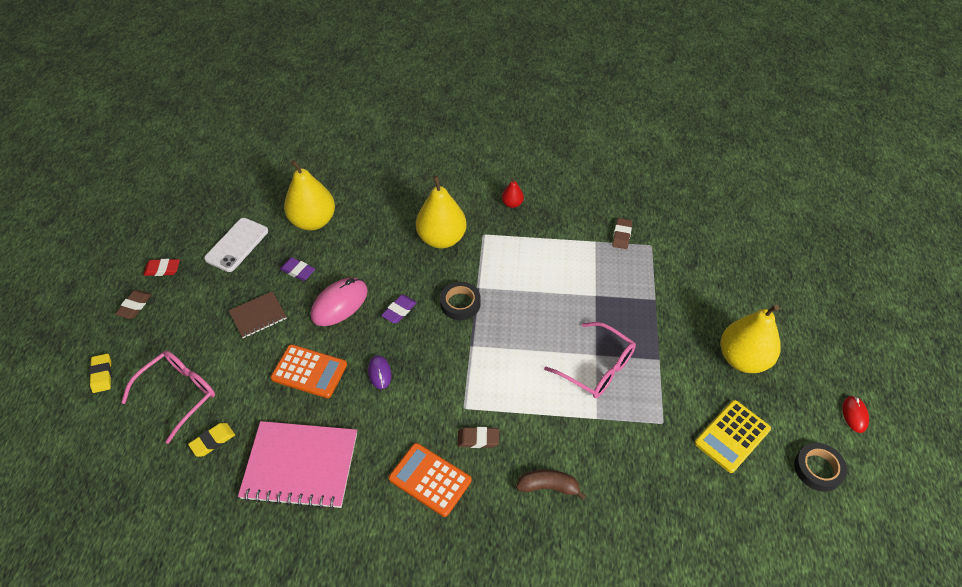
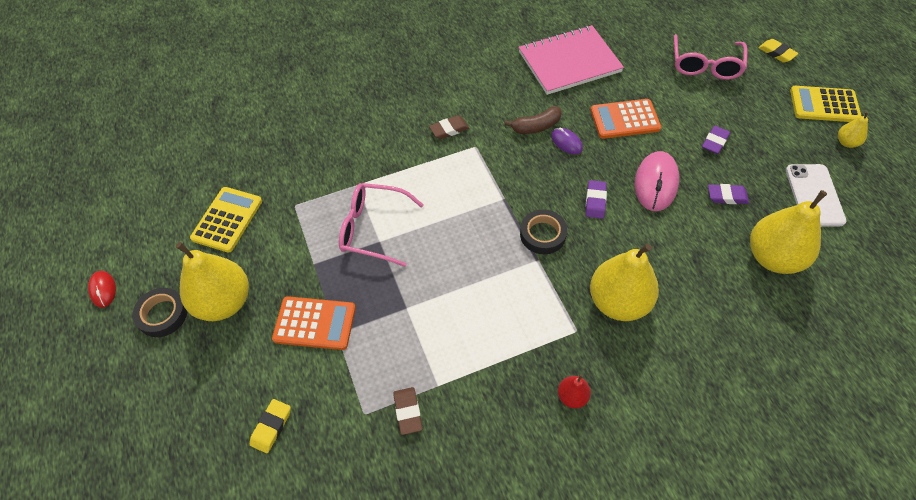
camera: 155 degrees right, 5 degrees up
(135, 306) = (824, 105): brown eraser -> yellow calculator
(162, 269) = (846, 142): red eraser -> yellow pear
(213, 441) = (646, 50): yellow eraser -> yellow eraser (271, 427)
(258, 316) = (714, 142): brown notebook -> purple eraser
(430, 479) = (468, 91): orange calculator -> orange calculator (315, 323)
(548, 487) = (375, 121): brown banana -> brown banana (536, 126)
(818, 469) = (144, 223): black tape -> black tape (162, 315)

